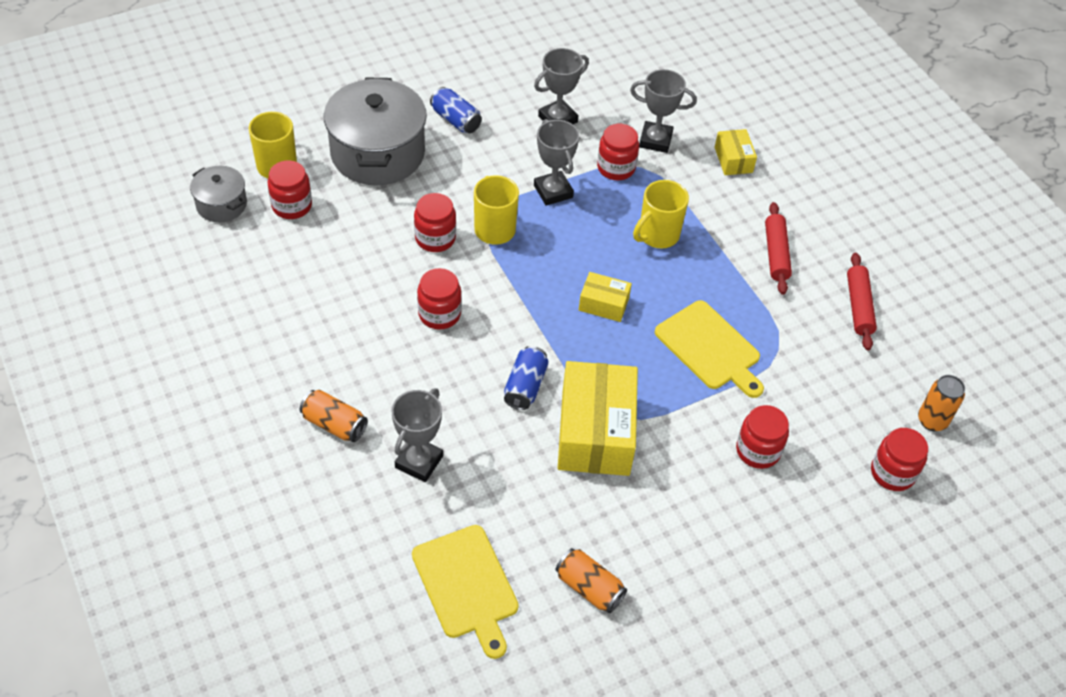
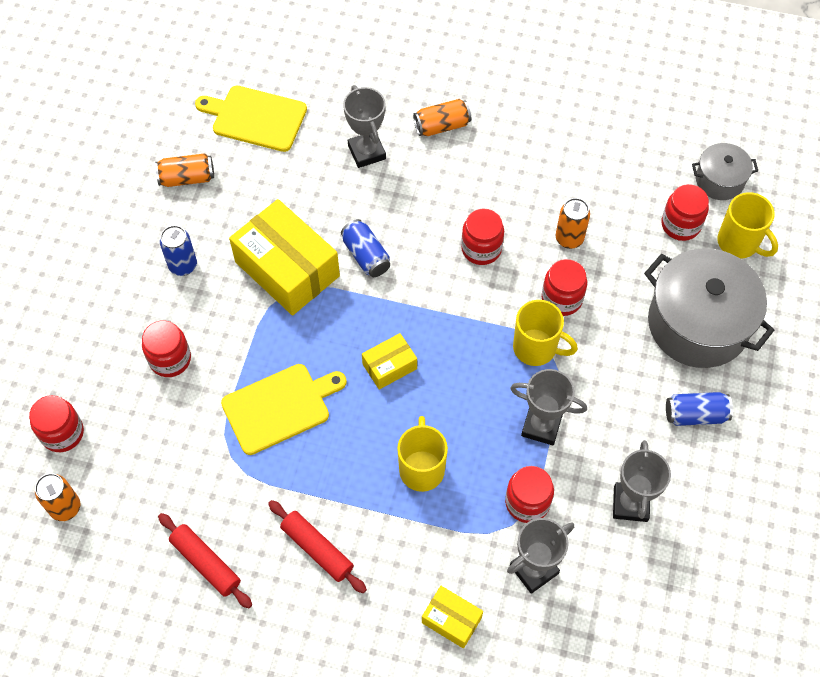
camera: 135 degrees right, 10 degrees up
(373, 265) = (569, 239): none -> orange can
(674, 513) = (183, 265): none -> blue can
(710, 348) = (280, 407): yellow cutting board -> yellow cutting board turned 150 degrees clockwise

